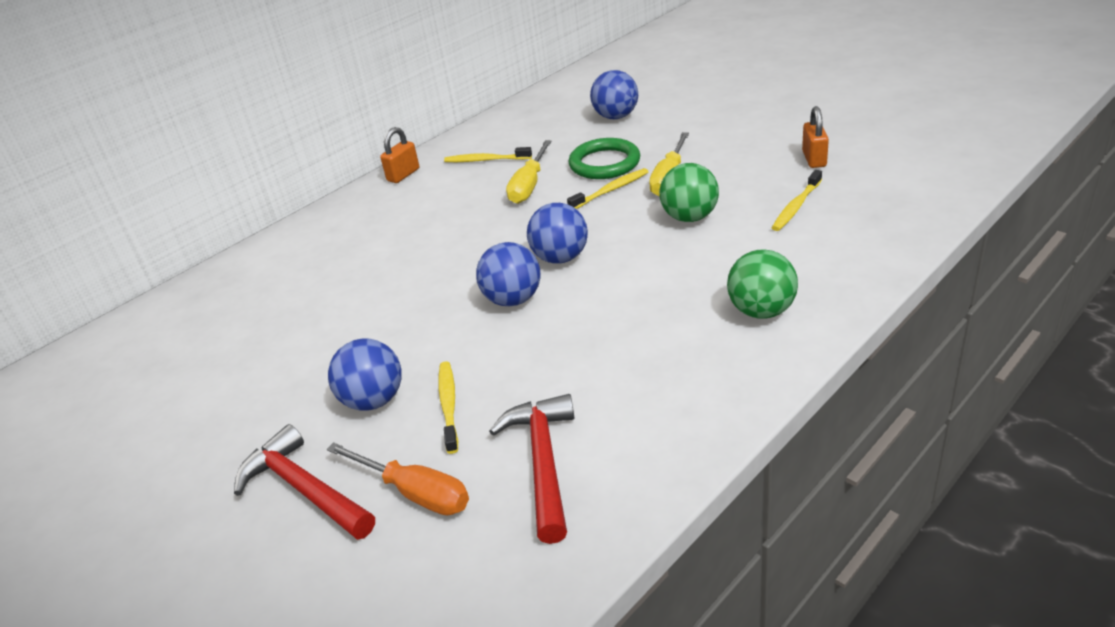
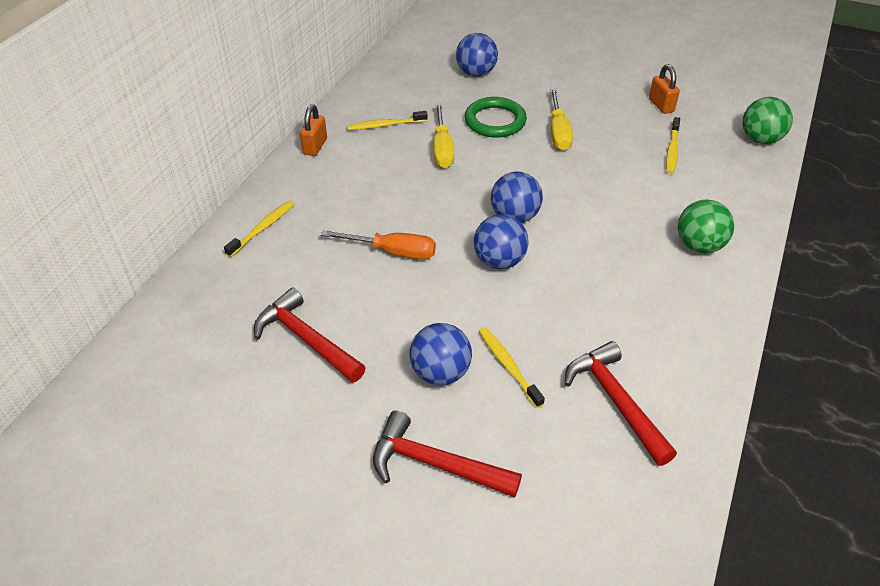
camera: 25 degrees left, 10 degrees up
(268, 348) = (306, 339): none -> red hammer
(415, 492) = (531, 447): orange screwdriver -> orange screwdriver (393, 252)
(611, 190) = (516, 147): yellow toothbrush -> yellow toothbrush (262, 228)
(689, 217) = (596, 167): green ball -> green ball (760, 139)

